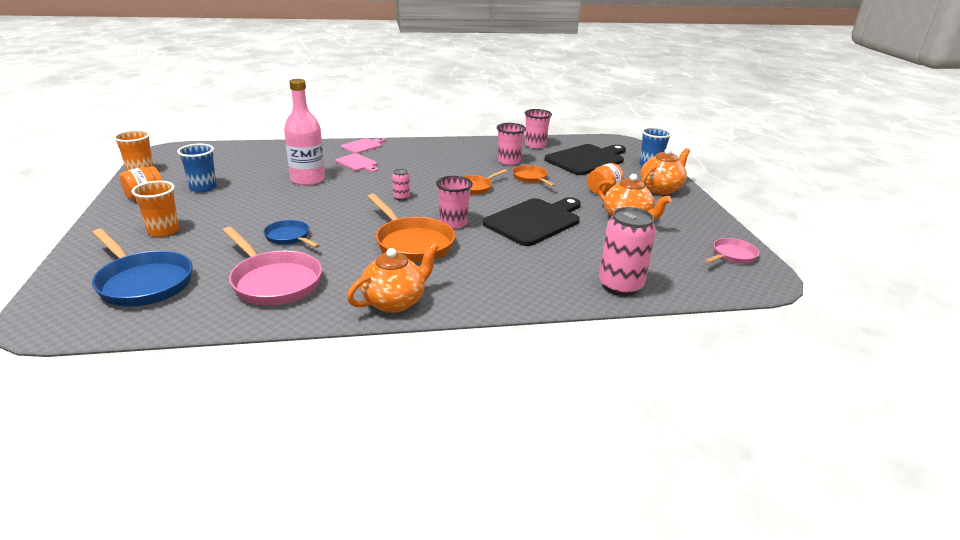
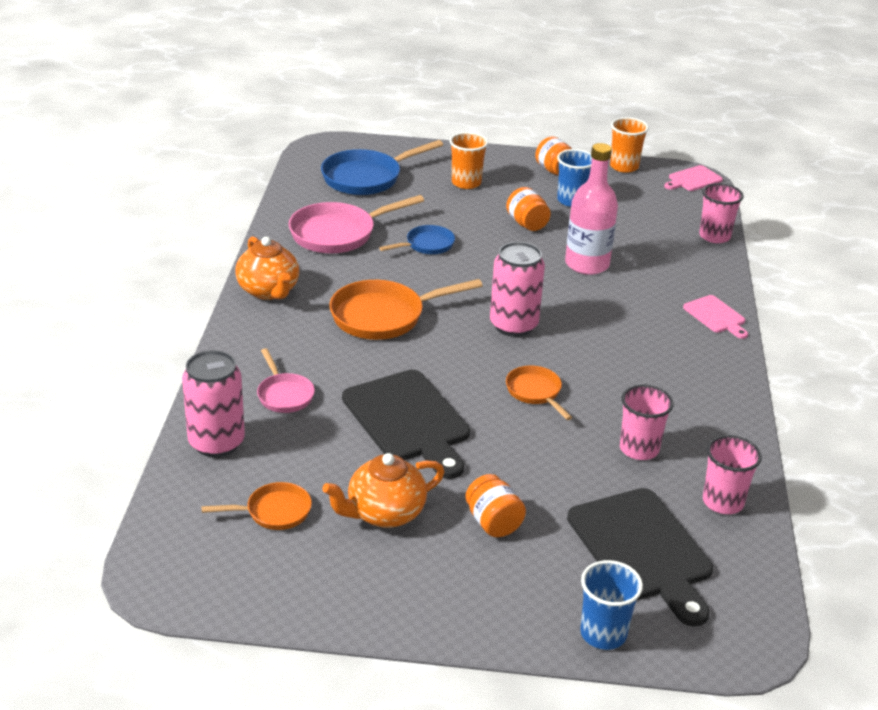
camera: 105 degrees right, 5 degrees up
(246, 201) = (527, 224): none -> orange jar
(357, 163) = (642, 305): pink cutting board -> pink cutting board (693, 179)
(401, 197) = (513, 325): pink can -> pink can, size x2.20
(453, 223) = (425, 353): pink cup -> pink cup (714, 236)
(531, 178) = (561, 455): orange pan -> orange pan (274, 512)
(661, 189) = (486, 601): orange teapot -> none
(732, 255) = (232, 580): pink pan -> pink pan (284, 395)

